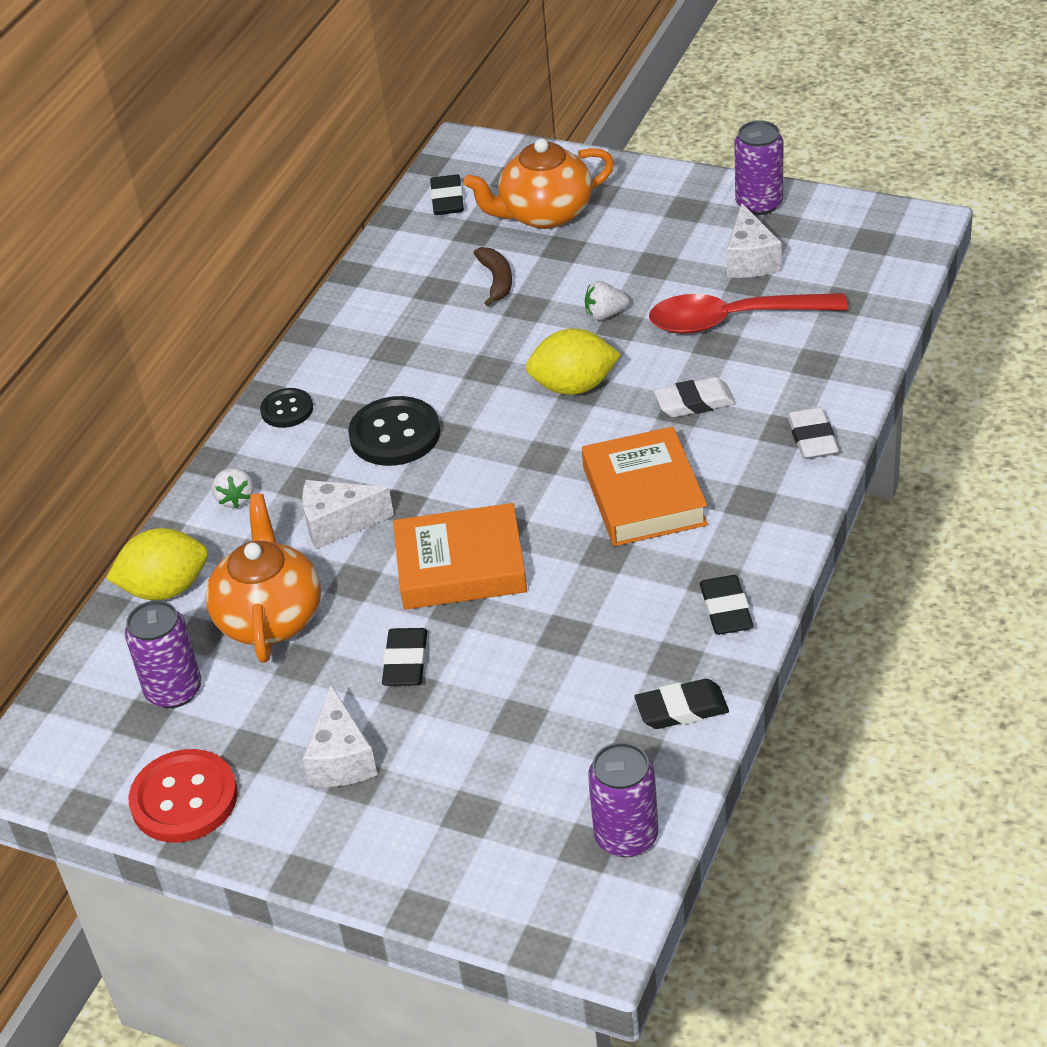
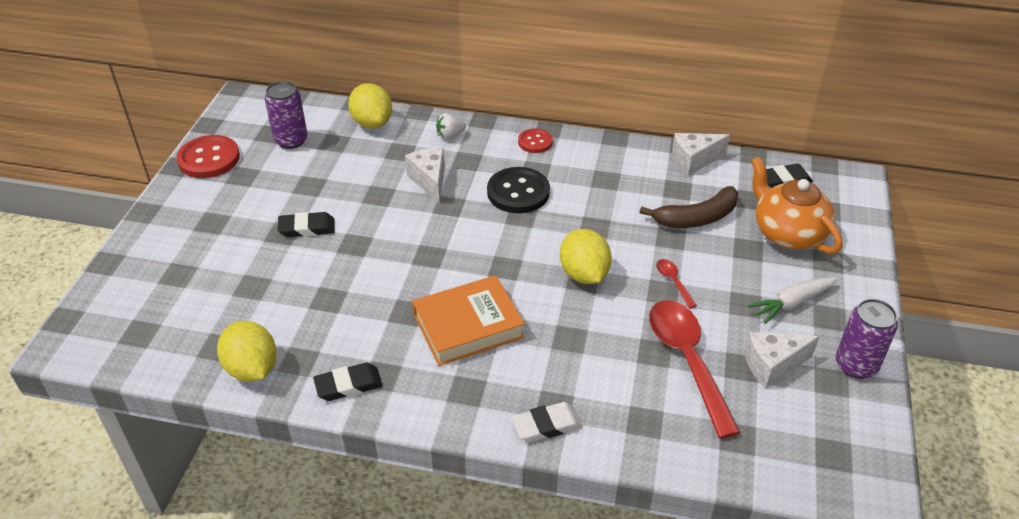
camera: 75 degrees right, 0 degrees up
(270, 617) = (348, 166): orange teapot -> none
(287, 410) = (535, 142): black button -> red button
(341, 759) = (229, 213): white cheese -> white cheese (694, 161)
(461, 566) = (392, 241): orange book -> none
(496, 280) = (696, 218): brown banana -> brown banana, size x1.54
(605, 314) = (673, 282): white strawberry -> red spoon
(626, 836) = (143, 351): purple can -> none
(660, 230) = (792, 303): none -> white carrot
(681, 709) = (252, 368): black eraser -> yellow lemon
(695, 402) = (578, 345): white eraser -> none

